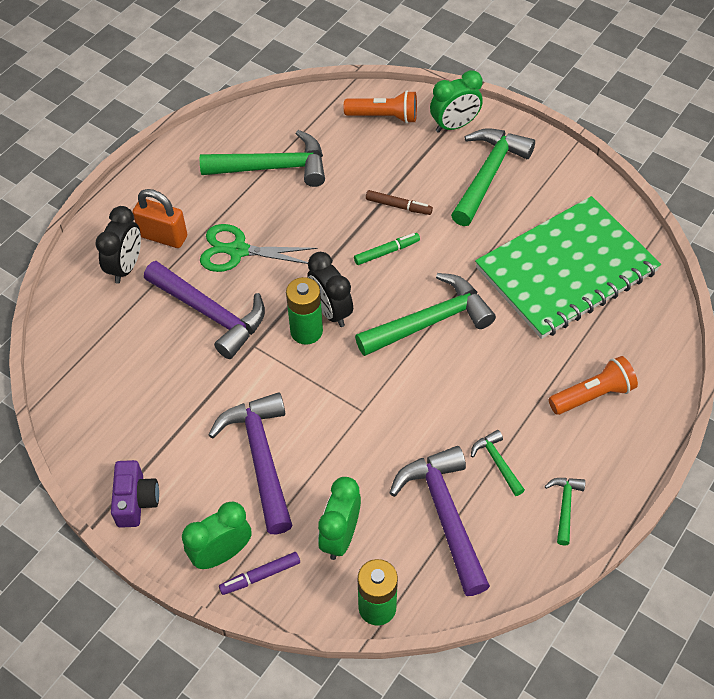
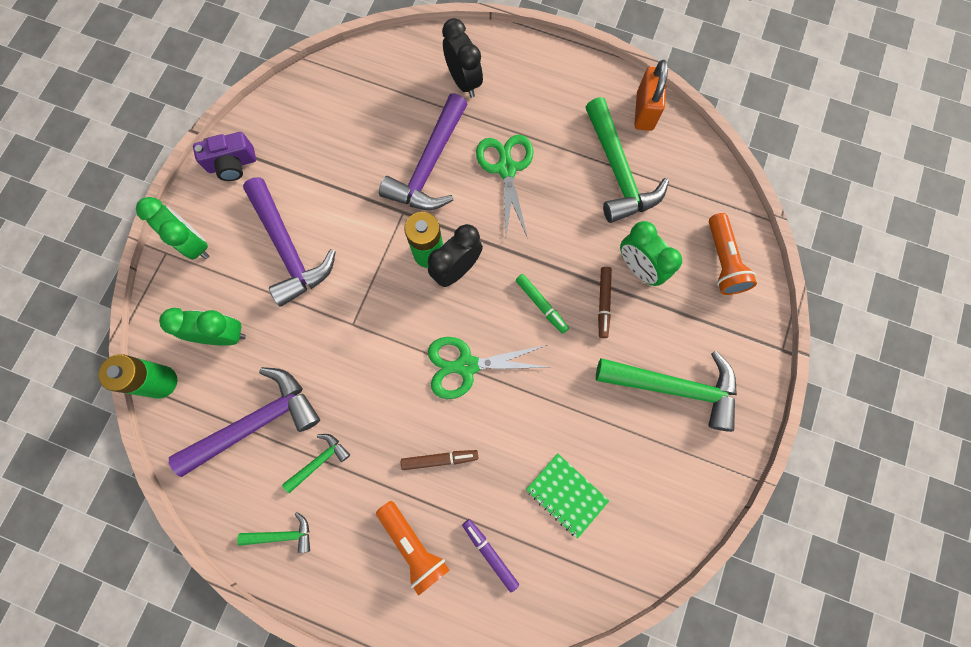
camera: 75 degrees right, 20 degrees up
(126, 267) = (464, 82): black clock -> black clock turned 120 degrees counterclockwise
(163, 236) = (506, 101): orange padlock -> orange padlock (644, 111)
(260, 576) = (178, 279): purple marker -> purple marker (490, 553)
(261, 457) = (289, 249): purple hammer -> purple hammer turned 90 degrees clockwise
(430, 321) = (467, 366): green hammer -> green scissors
(454, 125) = (735, 337): green clock -> green clock (638, 268)
(516, 359) = (439, 459): none -> brown marker
(566, 270) = (566, 495): green notebook -> green notebook, size x0.41

